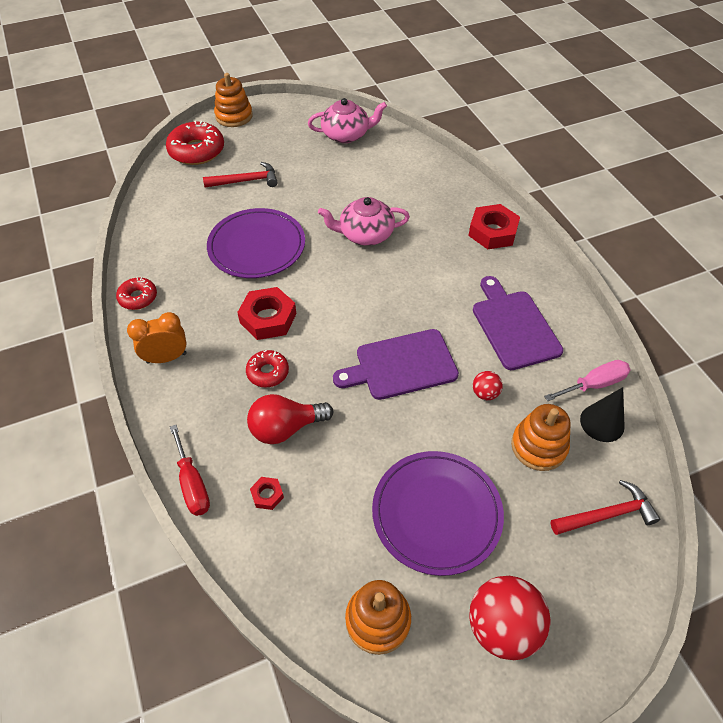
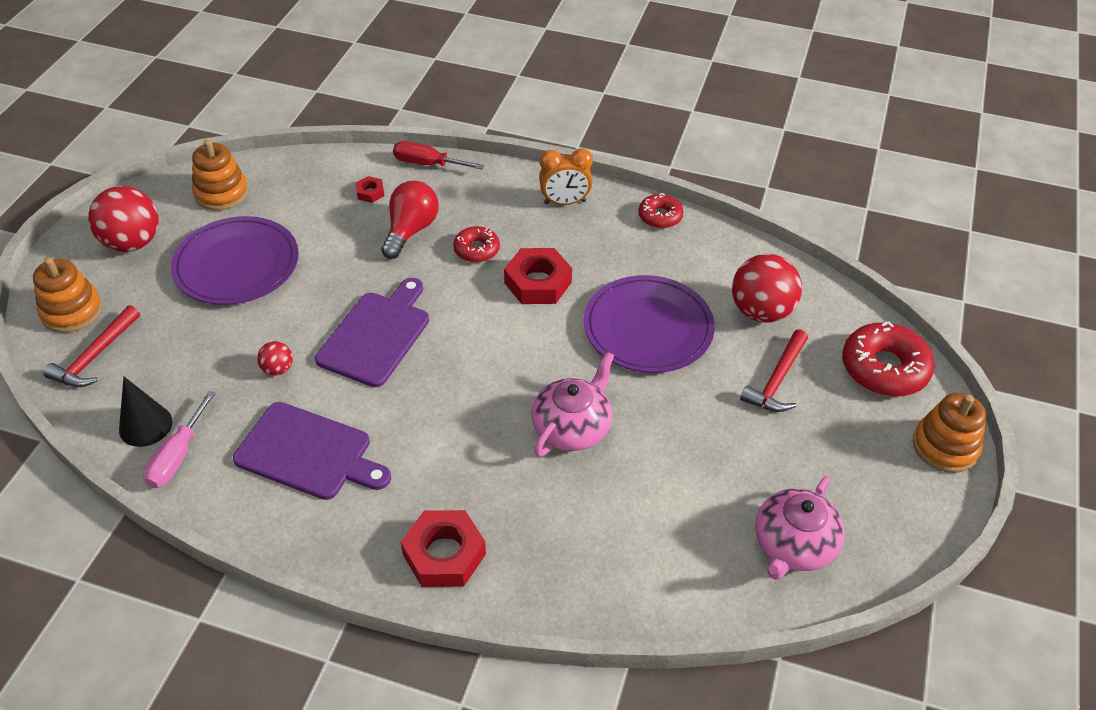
camera: 130 degrees right, 5 degrees down
(166, 358) = (565, 202): orange clock -> orange clock turned 60 degrees clockwise
(194, 210) = (761, 311): none -> red ball
(538, 446) = (192, 363): orange stacking toy -> orange stacking toy (72, 311)

